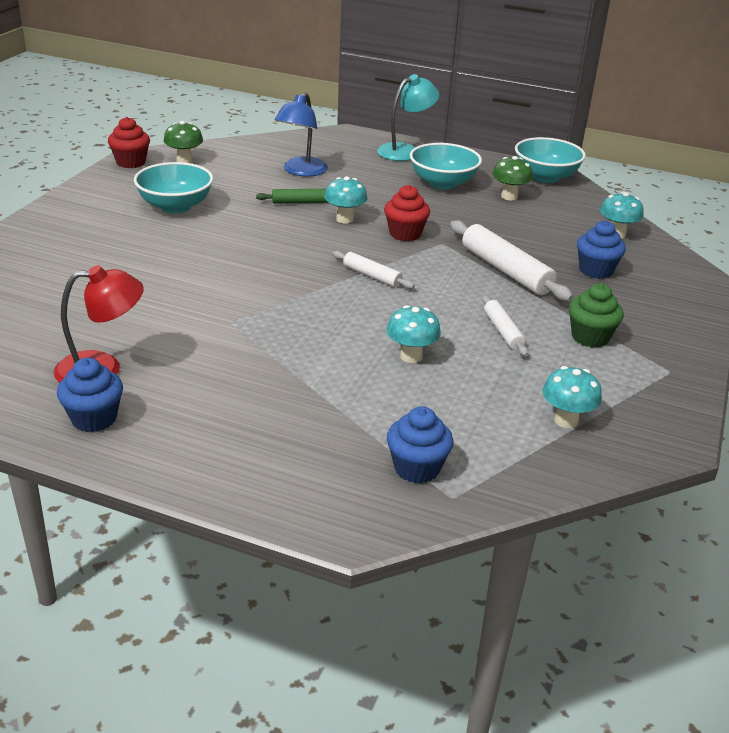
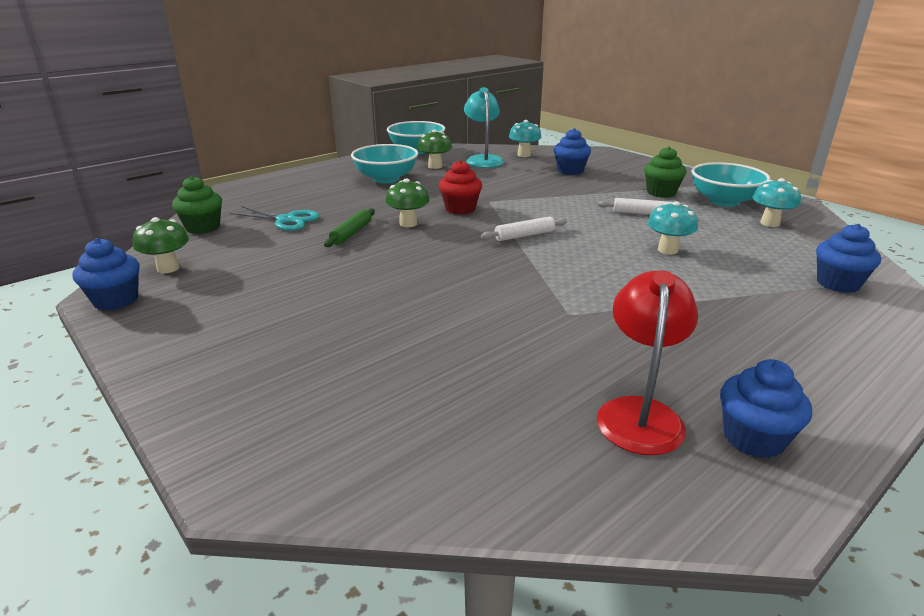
camera: 60 degrees left, 5 degrees down
(131, 162) = (116, 300): red cupcake -> blue cupcake
(175, 206) = (277, 294): turquoise bowl -> turquoise bowl (723, 201)
(258, 148) = (203, 227): none -> green cupcake
(301, 171) = (286, 220): blue lamp -> turquoise scissors
(345, 219) = (408, 223): turquoise mushroom -> green mushroom
(405, 151) = (308, 177): turquoise lamp -> turquoise lamp (483, 159)
(506, 270) = (551, 192): white rolling pin -> none

